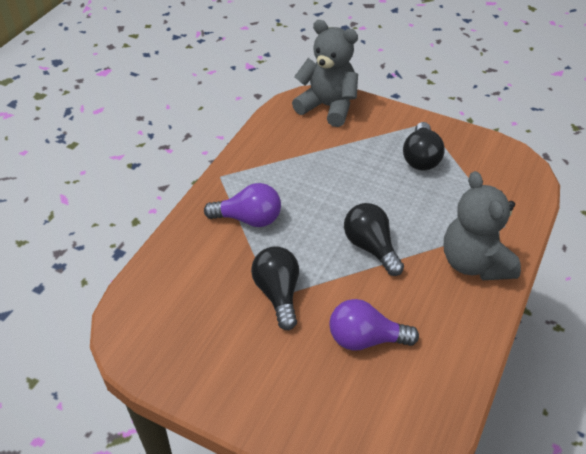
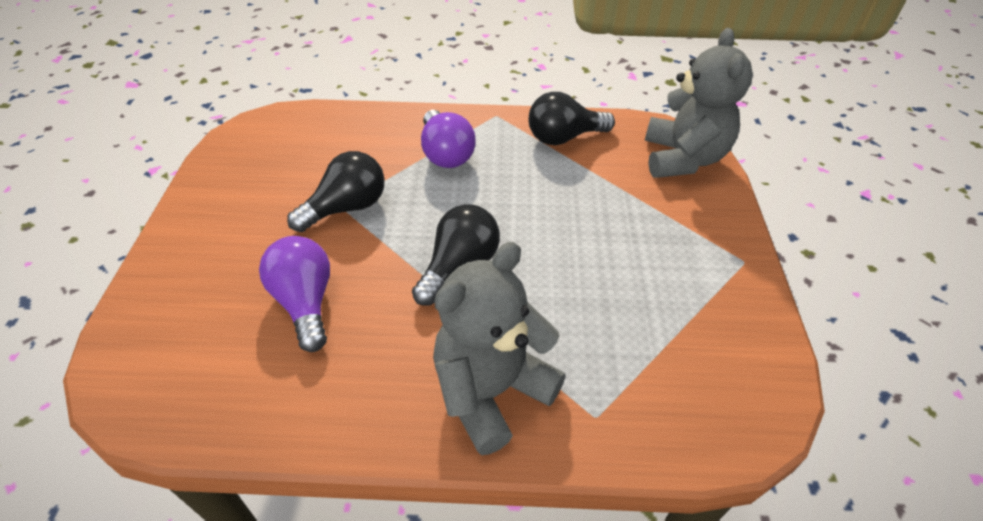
camera: 65 degrees right, 0 degrees up
(421, 158) = (665, 274): black light bulb -> black light bulb (564, 137)

